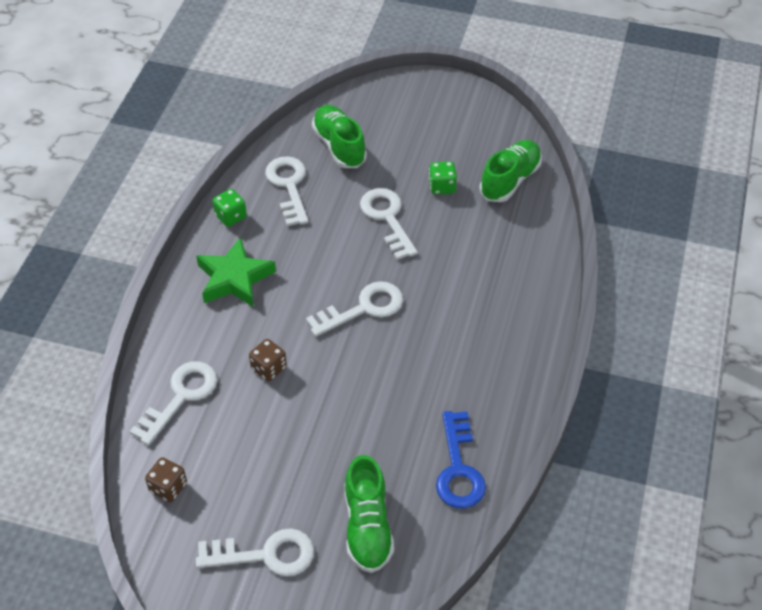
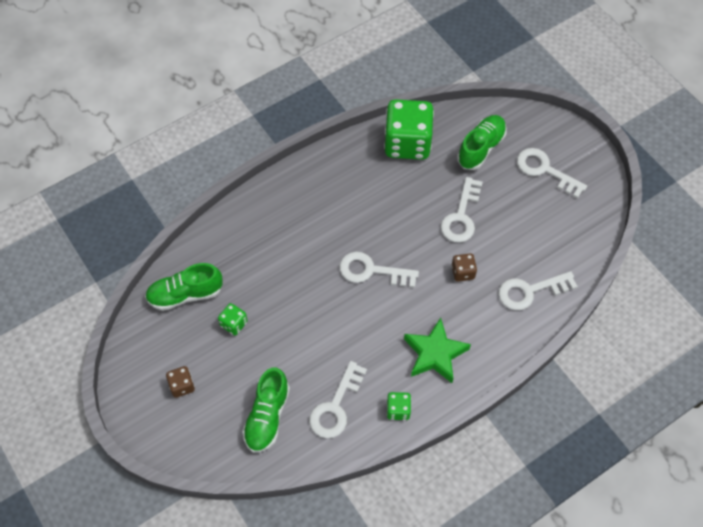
camera: 140 degrees left, 10 degrees up
(168, 487) = (574, 240): brown dice -> brown dice (182, 386)
(387, 218) = (294, 326): white key -> white key (461, 216)
(458, 469) = (407, 143): blue key -> green dice

